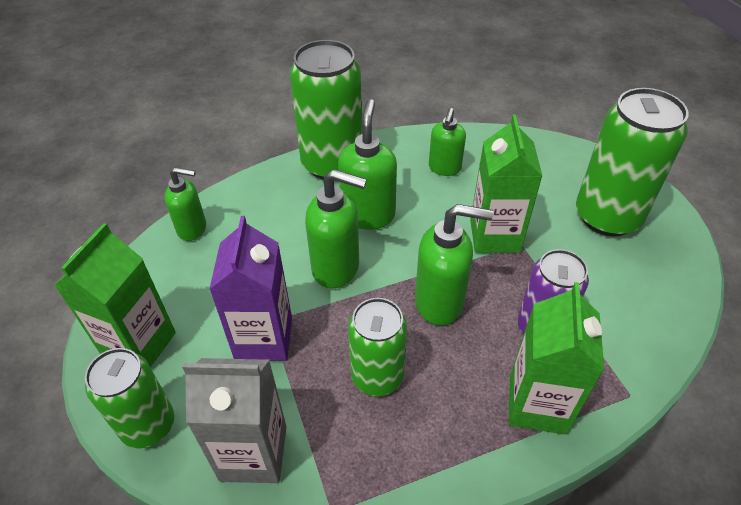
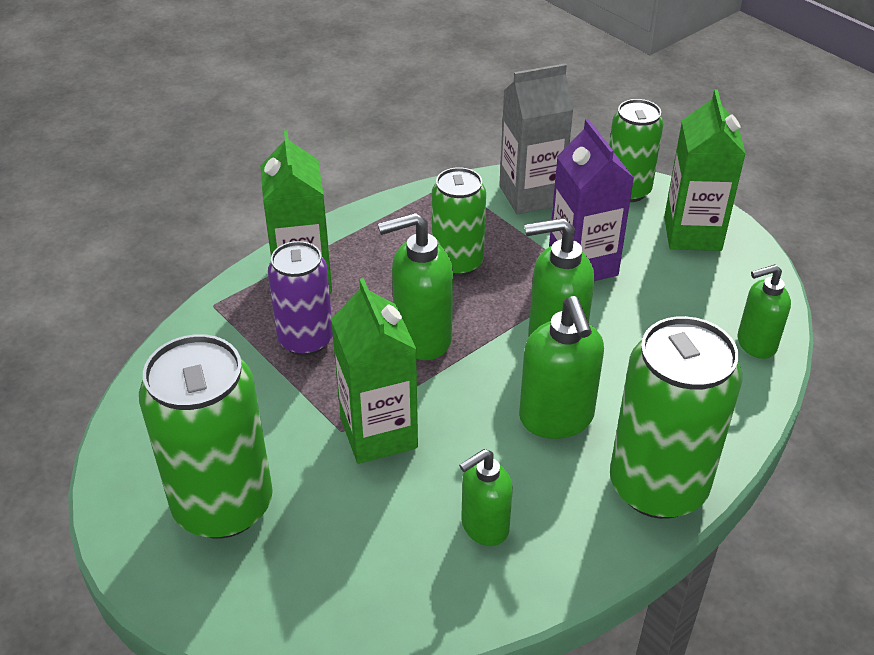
camera: 160 degrees right, 5 degrees down
(444, 168) = (484, 527): green soap dispenser -> green soap dispenser turned 120 degrees counterclockwise

